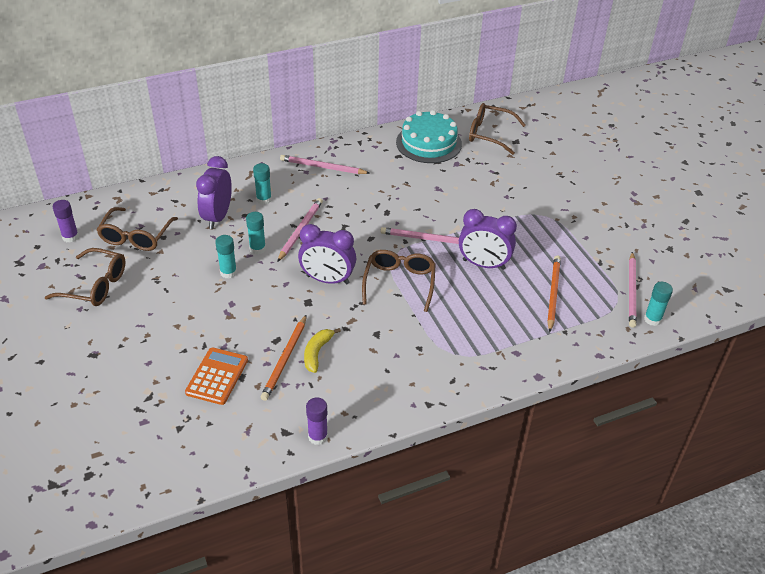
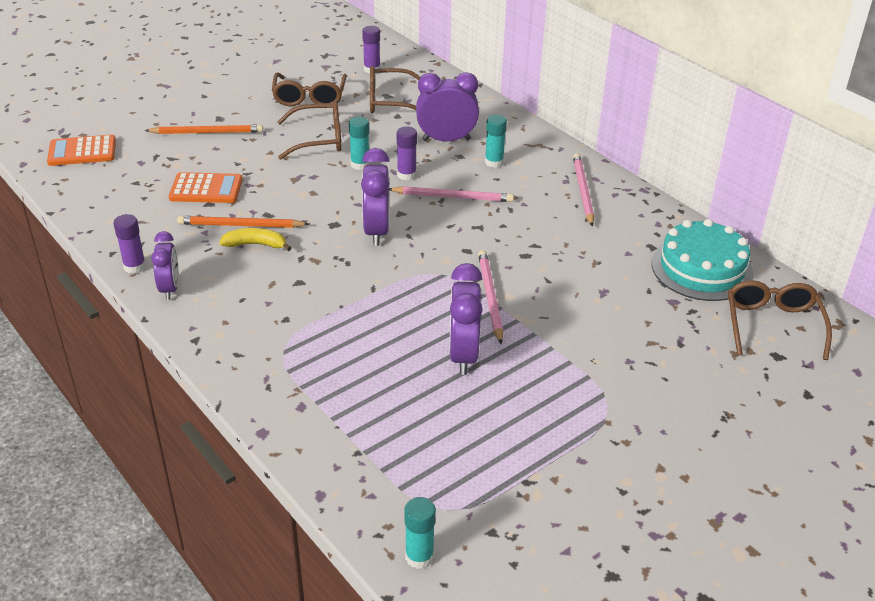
camera: 75 degrees right, 5 degrees down
(96, 469) = (82, 151): none -> orange calculator
(257, 249) = (406, 175): turquoise glue stick -> purple glue stick
(358, 414) = (170, 288): none -> purple clock
(399, 283) = (394, 286): brown glasses -> brown glasses (319, 139)
(553, 294) = (431, 432): orange pencil -> orange pencil (206, 132)
(631, 291) = (476, 526): pink pencil -> none

